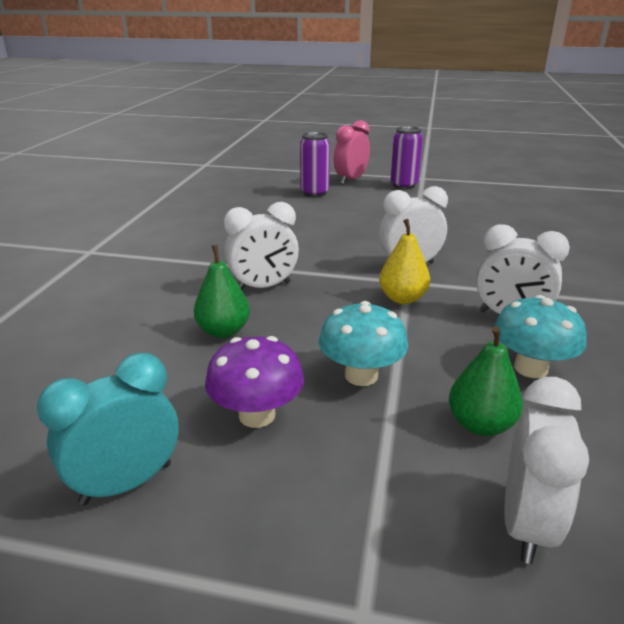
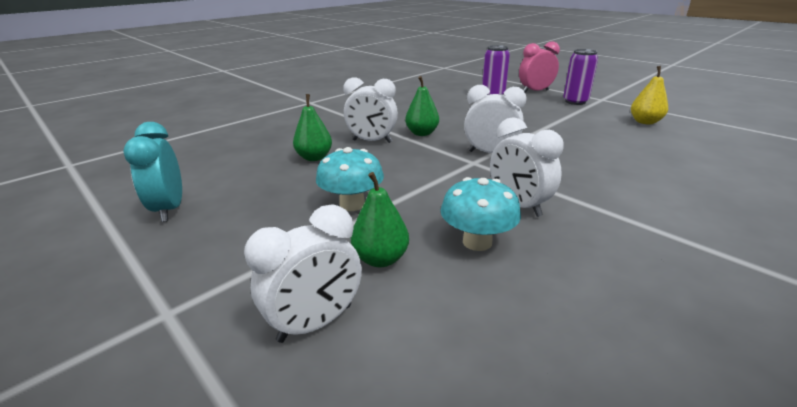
camera: 35 degrees right, 0 degrees up
(126, 483) = (169, 209): turquoise clock -> turquoise clock turned 105 degrees counterclockwise
(257, 415) = (266, 203): purple mushroom -> none
(306, 261) = (422, 133): none -> green pear
(402, 298) = (451, 171): yellow pear -> yellow pear (645, 122)

